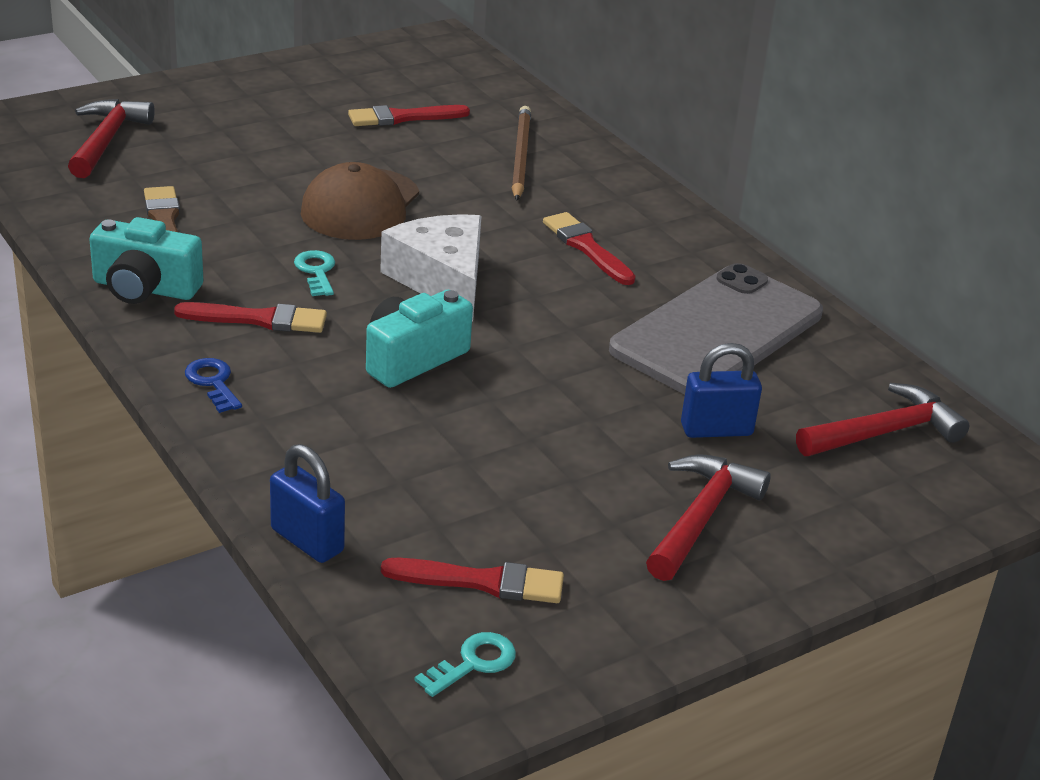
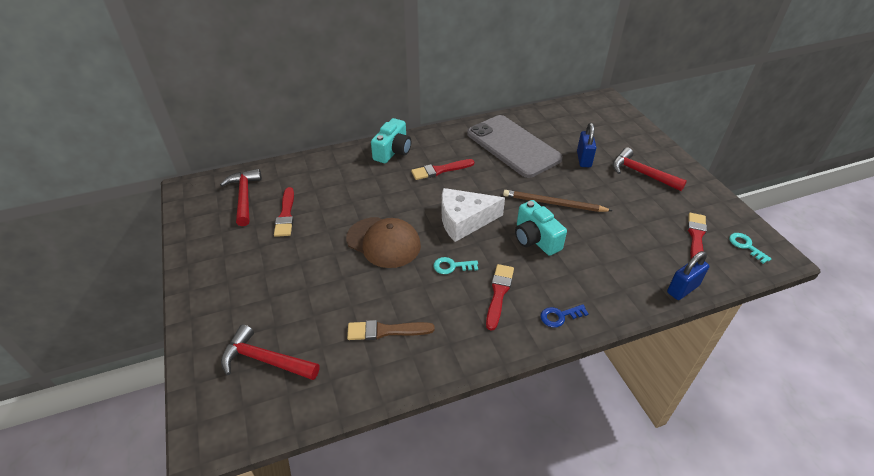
camera: 75 degrees left, 10 degrees up
(145, 288) = (463, 343): turquoise camera -> turquoise camera (393, 151)
(520, 156) = (345, 178): brown pencil -> brown pencil (553, 203)
(884, 432) = (581, 121): red hammer -> red hammer (244, 197)

